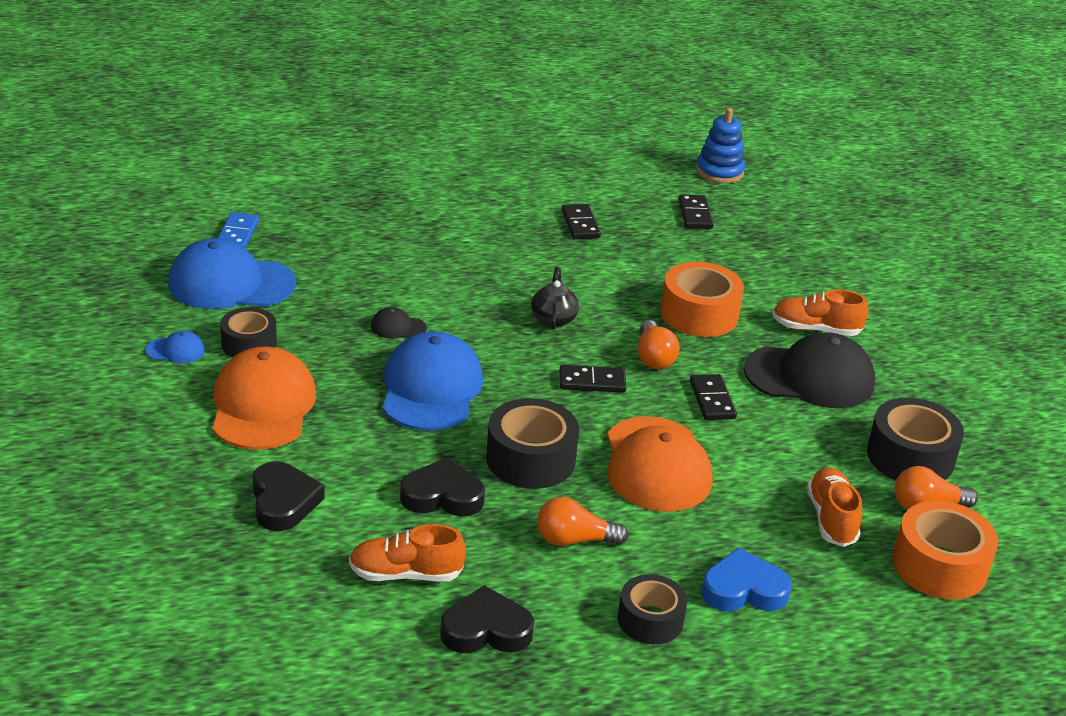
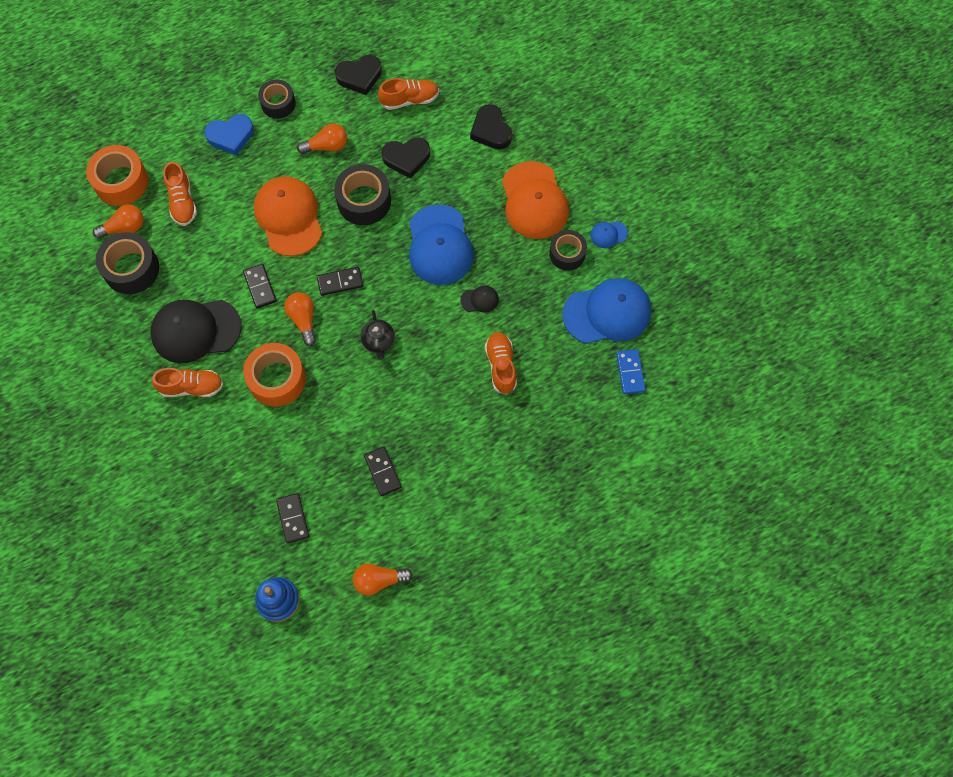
camera: 170 degrees right, 35 degrees up
(399, 269) = (501, 366): none -> orange shoe
(606, 163) = (379, 580): none -> orange light bulb

